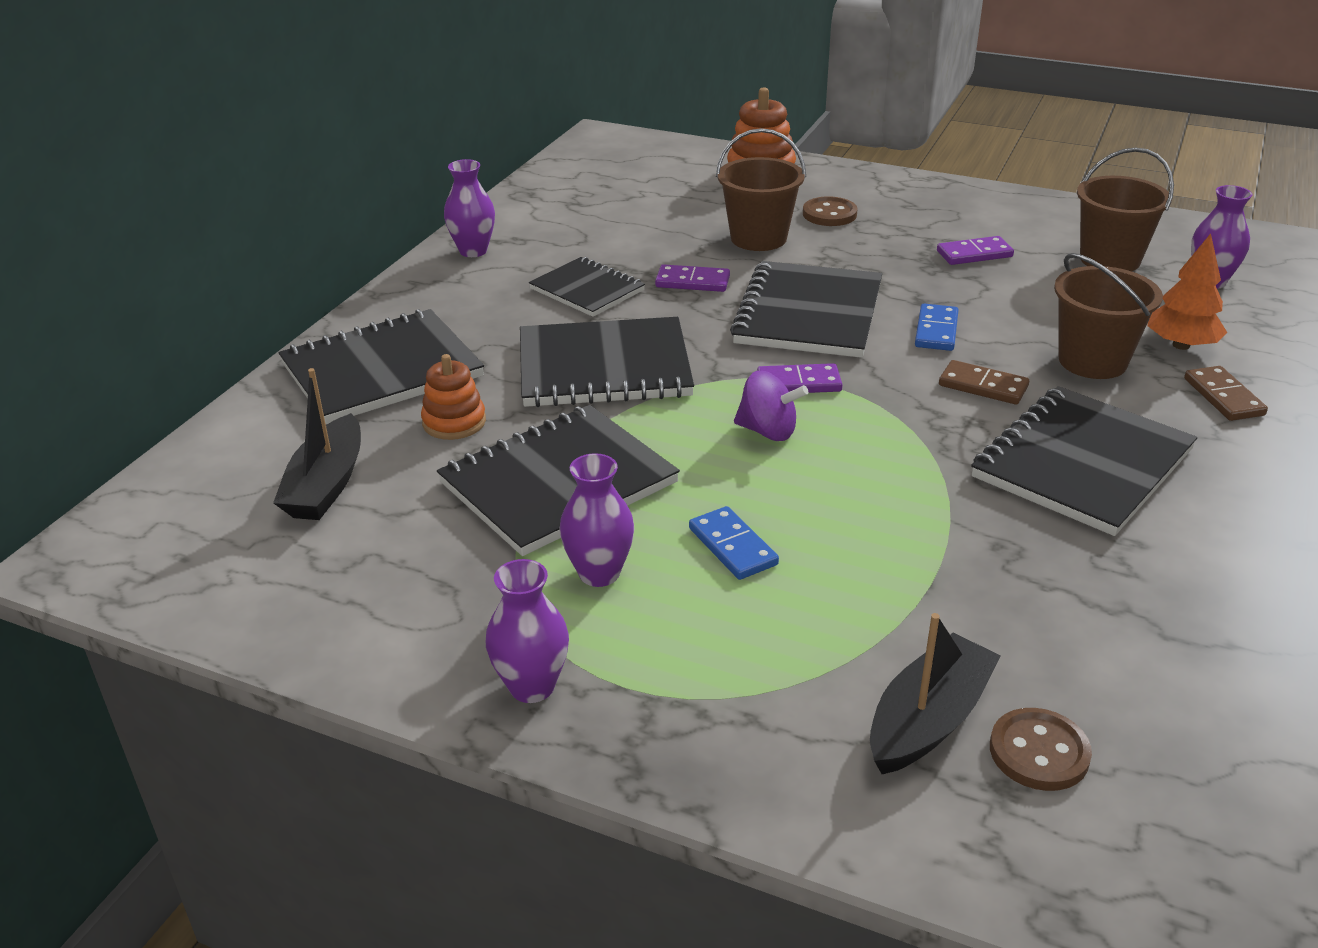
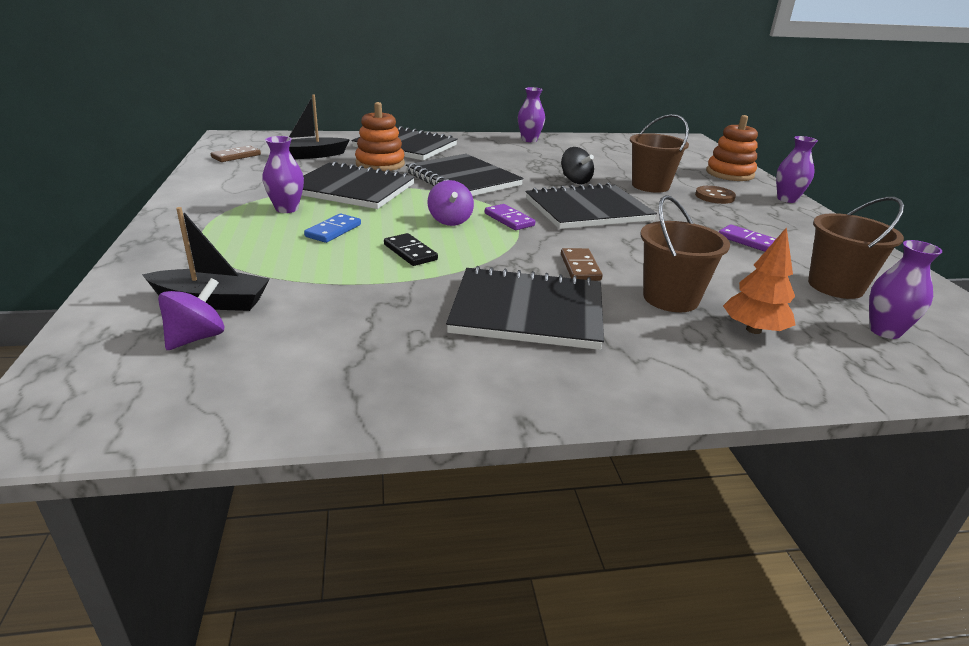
camera: 55 degrees right, 5 degrees down
(454, 422) = (380, 164): orange stacking toy -> orange stacking toy, size x1.50
(532, 686) = (193, 212): purple vase -> purple vase (787, 199)
(587, 290) = (530, 163): black notebook -> none
(692, 282) = (575, 181): purple domino -> black spinning top
(860, 498) = (410, 252): none -> black domino
(936, 331) = (626, 244): blue domino -> none
(1039, 752) = (196, 338): brown button -> purple spinning top
(1223, 397) = (702, 357): brown domino -> brown domino (236, 156)

